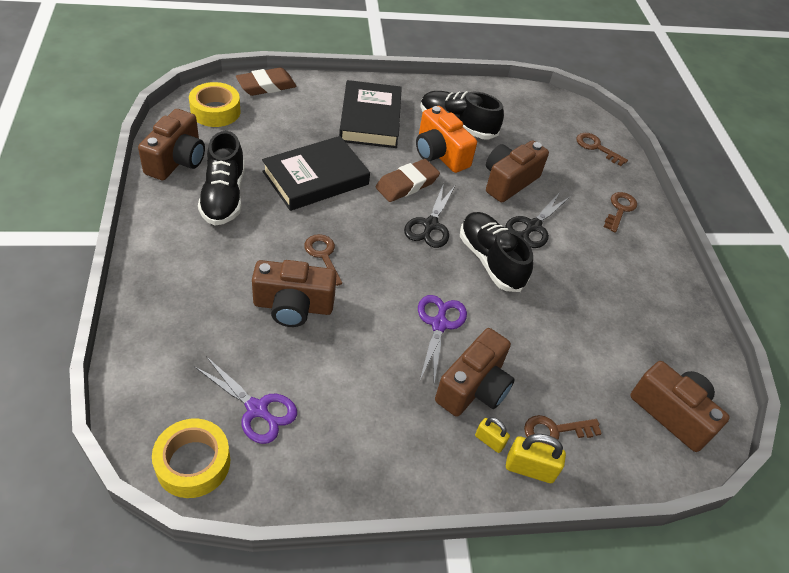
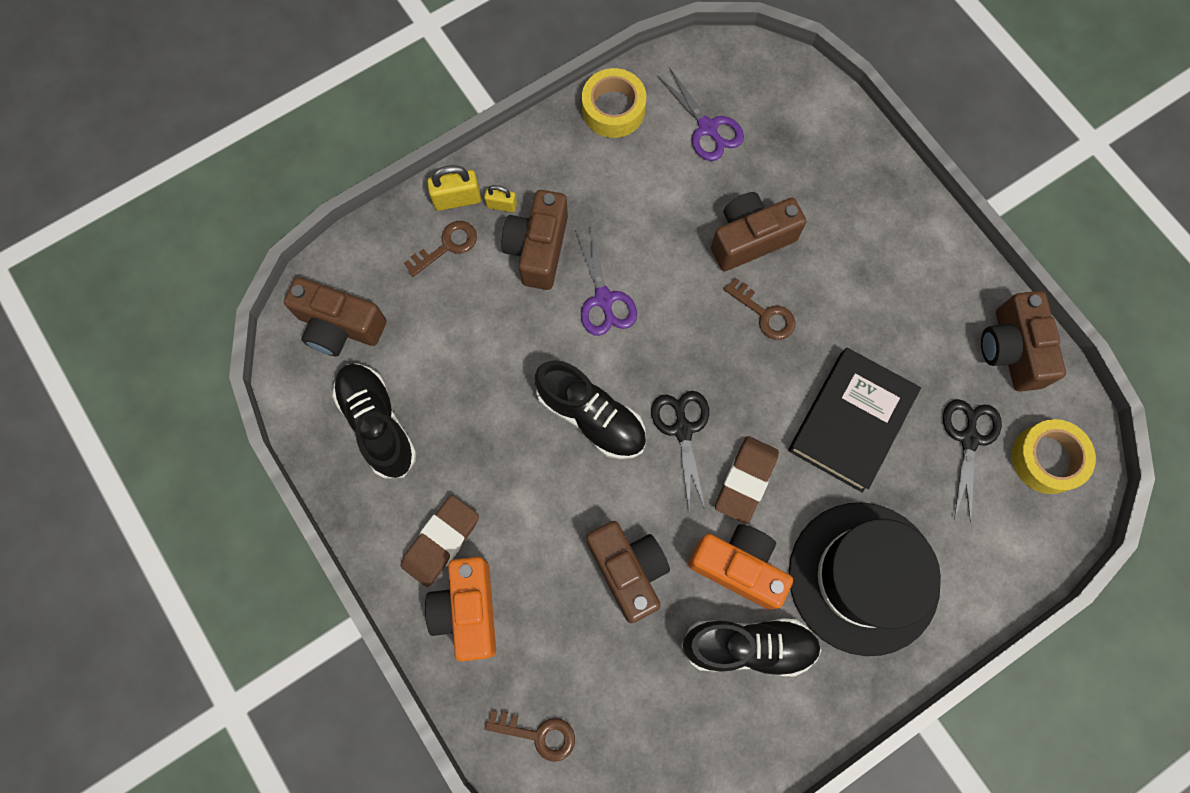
camera: 160 degrees right, 25 degrees up
(193, 463) = (722, 64): yellow tape -> yellow tape (613, 109)
(224, 196) = (920, 330): black shoe -> black shoe (378, 424)
(257, 409) = (707, 128): purple scissors -> purple scissors turned 135 degrees counterclockwise
(266, 86) = (1034, 554): brown eraser -> brown eraser (441, 542)
(370, 119) = (863, 577): black book -> black hat
(508, 181) = (628, 570): brown camera -> brown camera turned 45 degrees counterclockwise
(533, 226) = (566, 504): black scissors -> black scissors (969, 438)
(619, 209) = (468, 610): brown key -> orange camera

